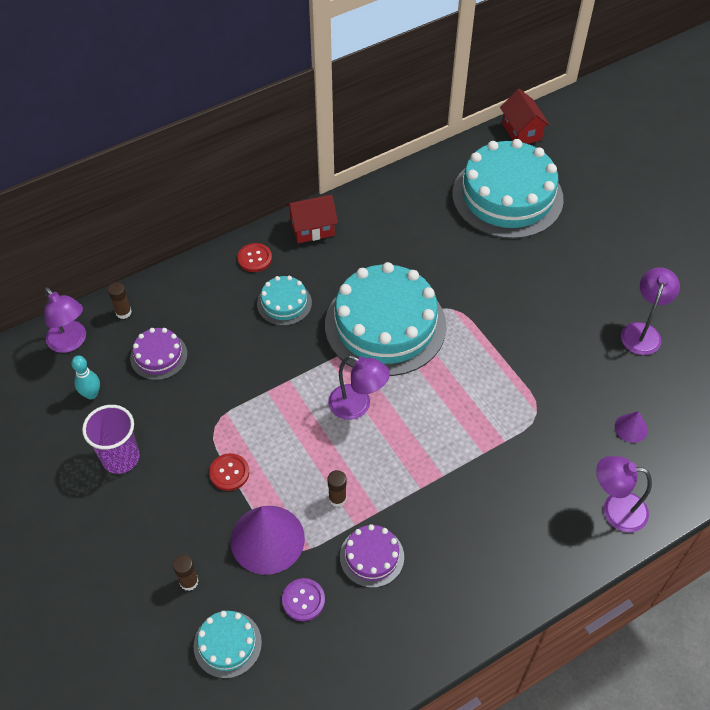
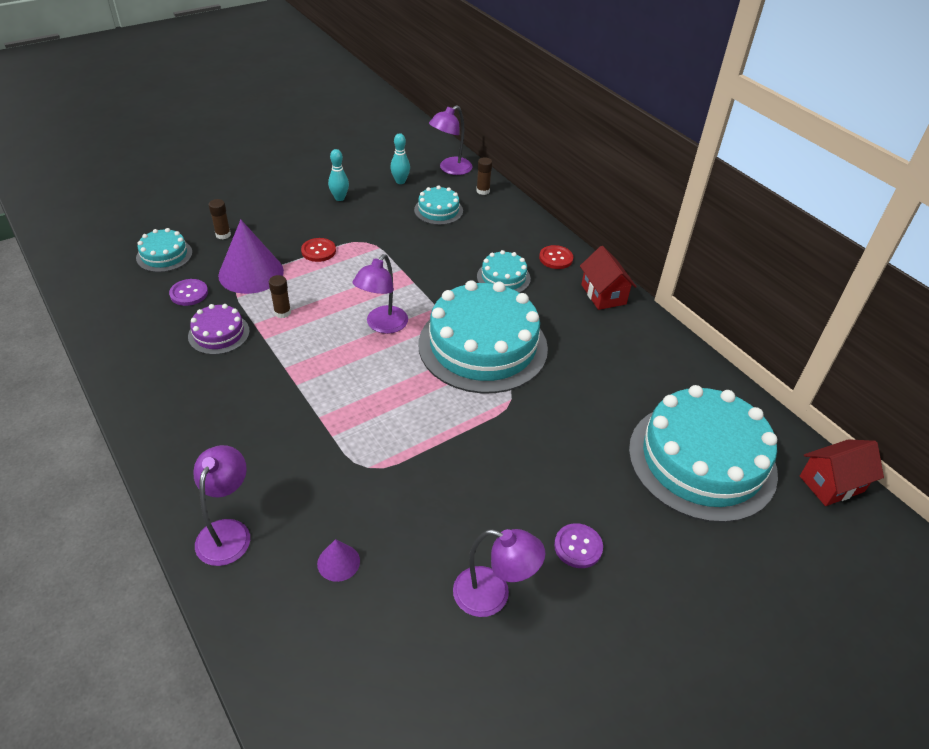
camera: 85 degrees right, 10 degrees down
(120, 458) = (339, 198): purple cup -> turquoise bowling pin
(159, 356) = (438, 210): purple cake -> turquoise cake
(594, 279) = (578, 547): none -> purple button

